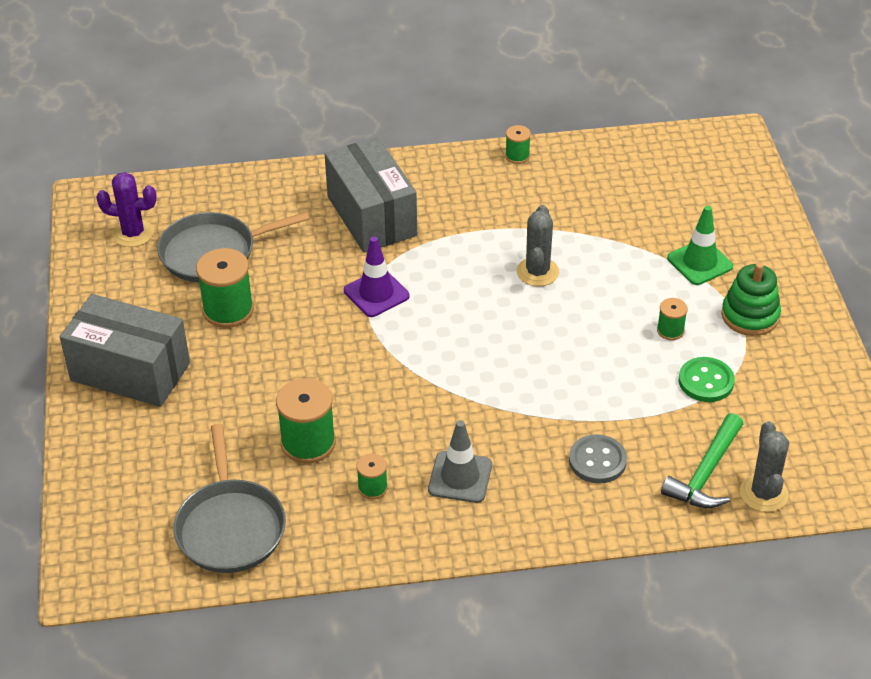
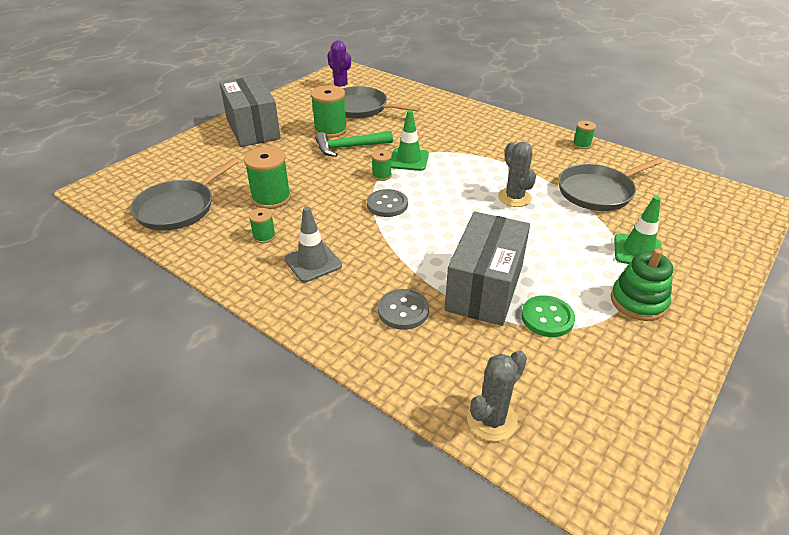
camera: 45 degrees right, 5 degrees down
(371, 216) = (458, 130): grey box -> grey box (484, 288)
(376, 293) = (409, 160): purple traffic cone -> green traffic cone
(434, 365) = (387, 204): none -> grey button
(537, 272) = (514, 197): grey cactus -> grey cactus turned 75 degrees counterclockwise
(599, 212) = (598, 191): none -> grey pan
(670, 330) = (561, 274): green spool -> green spool (382, 175)
(706, 473) = (466, 372): green hammer -> green hammer (349, 147)

